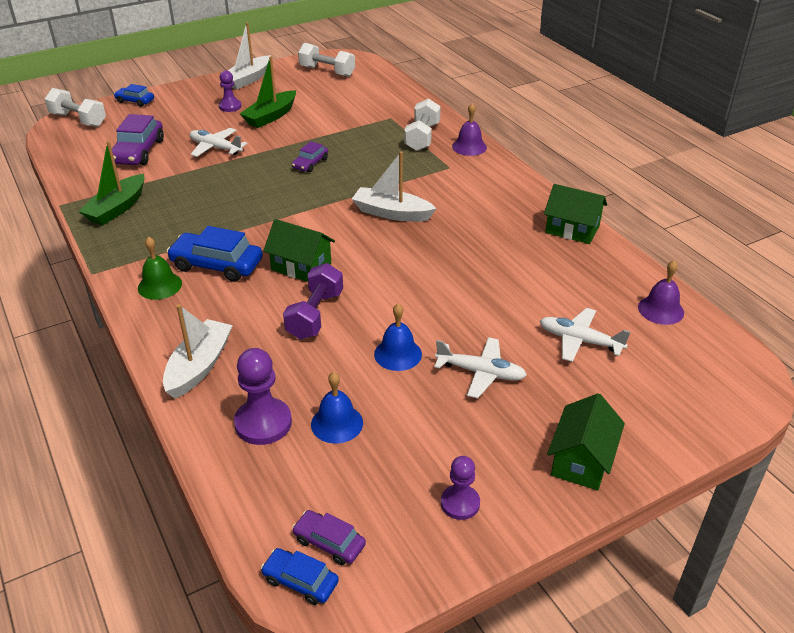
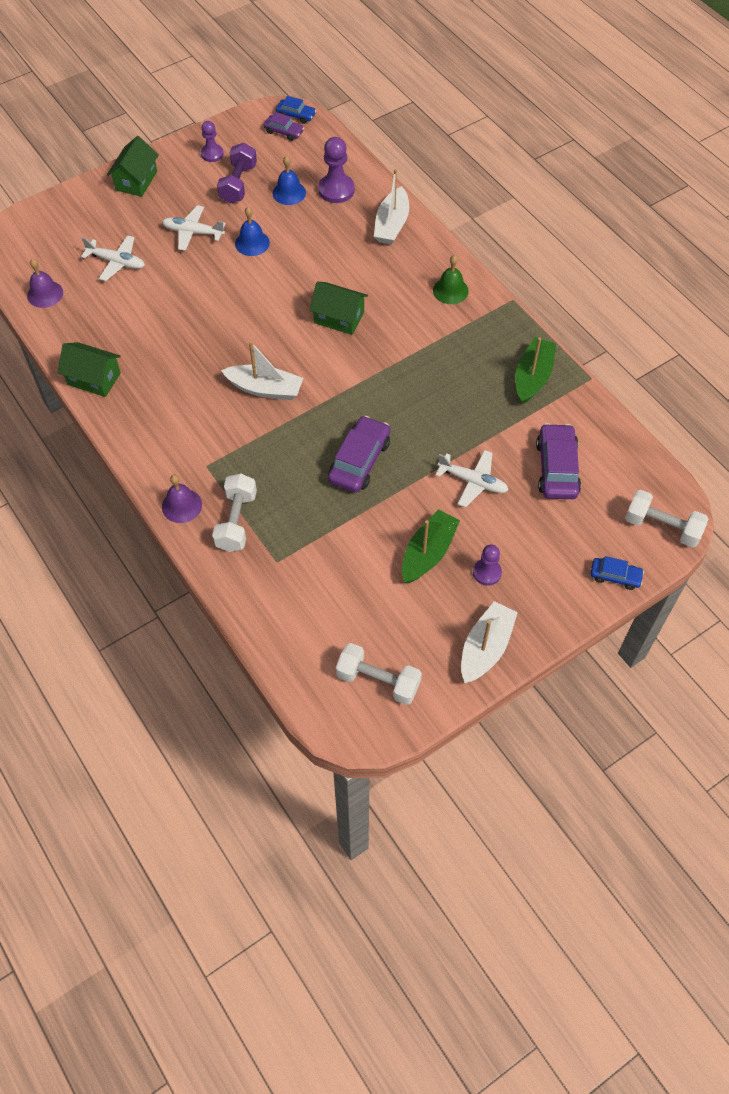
camera: 175 degrees right, 20 degrees up
(217, 265) = (411, 315): blue car -> none
(310, 163) = (359, 461): purple car -> purple car, size x1.76
(315, 315) = (318, 271): purple dumbbell -> purple dumbbell (238, 184)

